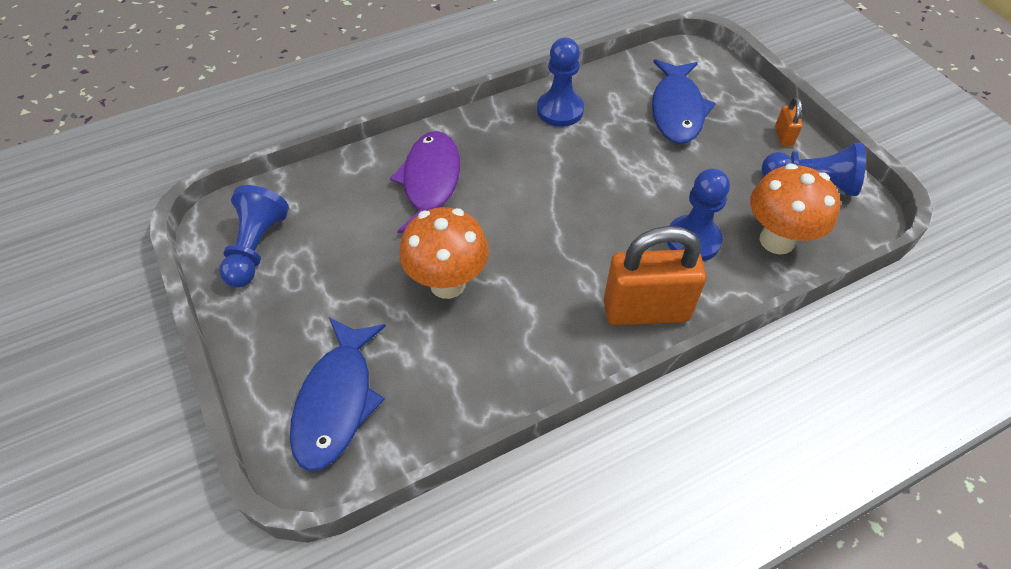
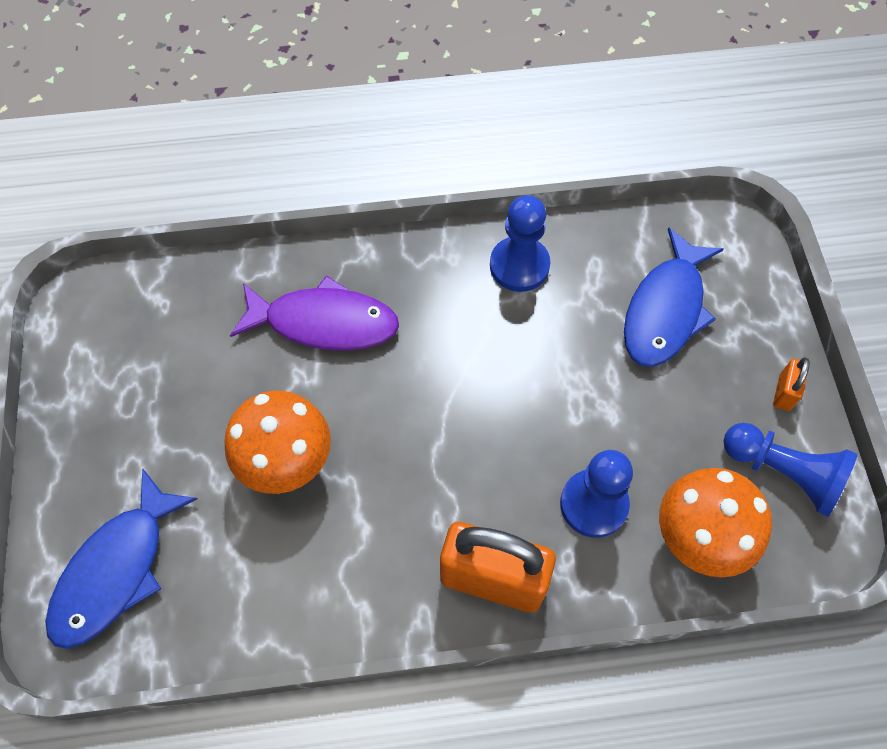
camera: 20 degrees right, 10 degrees up
(256, 248) = (105, 348): blue pawn -> none
(430, 183) = (324, 322): purple fish -> purple fish turned 75 degrees clockwise

